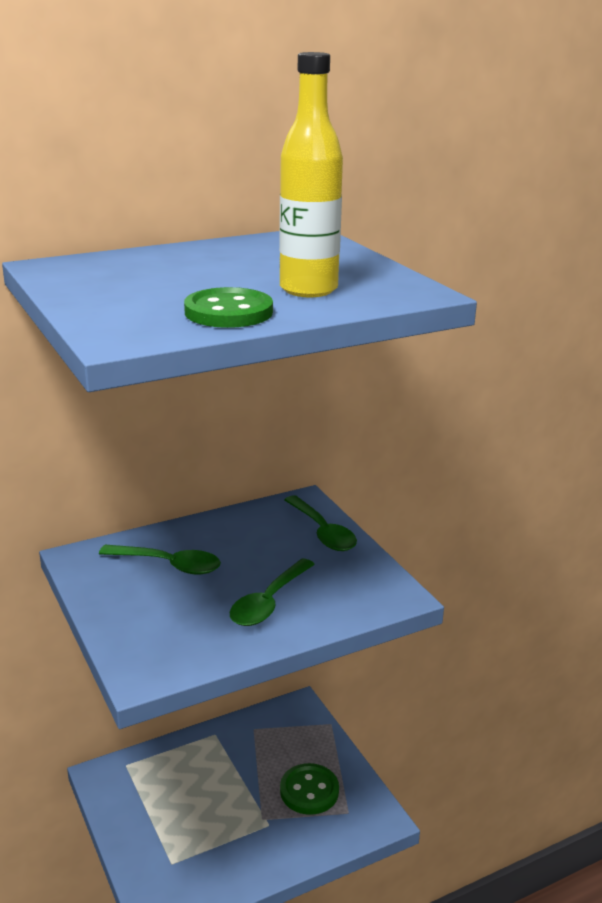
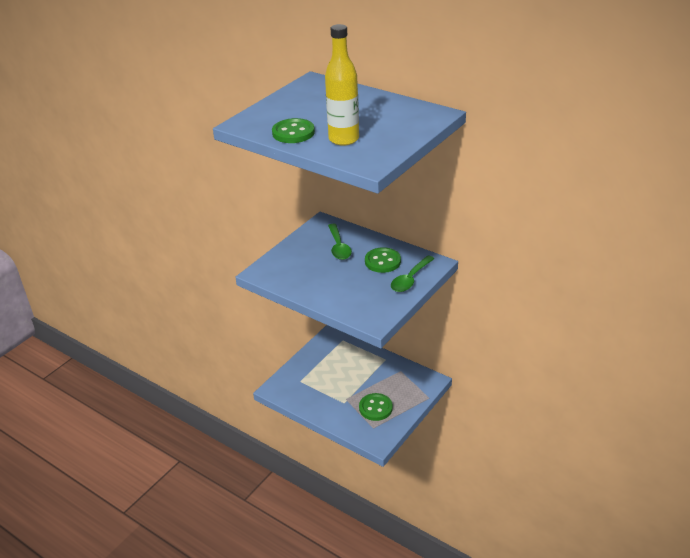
camera: 65 degrees right, 10 degrees up
(254, 539) = (382, 261): none -> green button
(268, 602) = (335, 285): green spoon -> none

